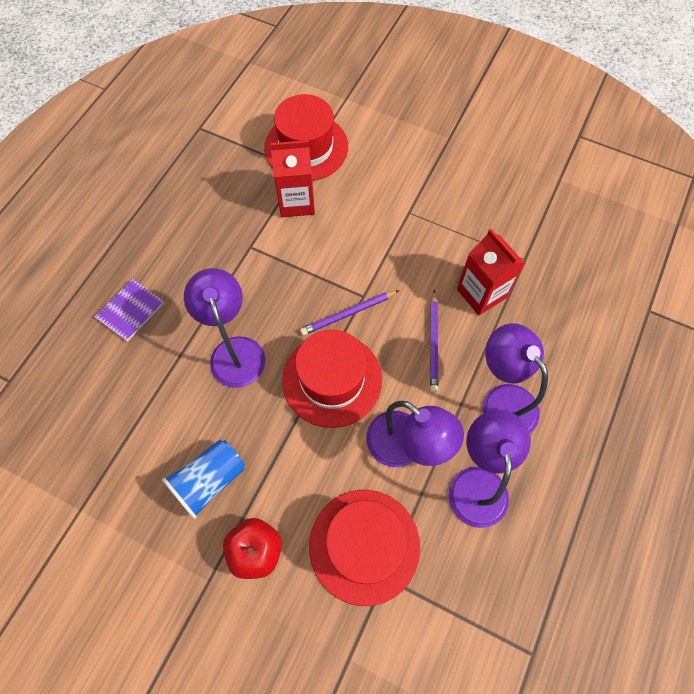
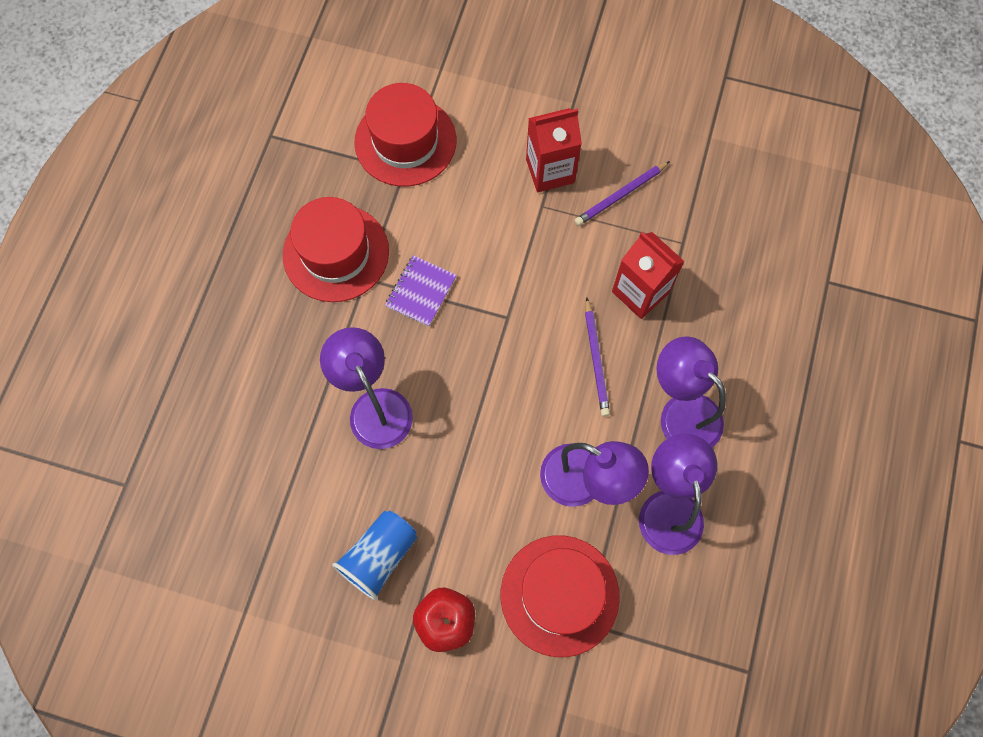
camera: 10 degrees left, 5 degrees up
(130, 310) = (243, 379): purple notebook -> purple notebook (421, 291)
(296, 202) = (408, 214): red carton -> red carton (550, 171)
(332, 379) = (491, 420): red hat -> red hat (336, 253)
(348, 314) = (495, 341): purple pencil -> purple pencil (621, 195)

